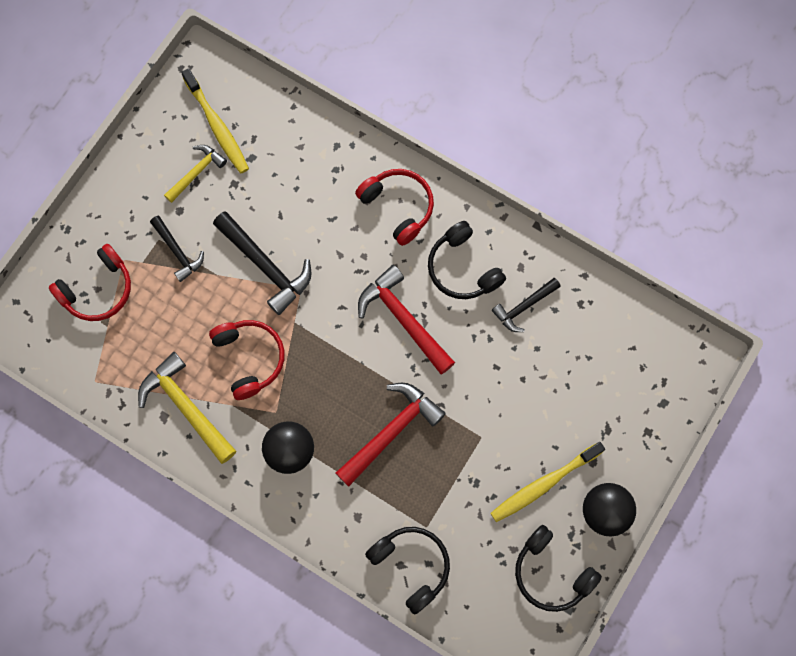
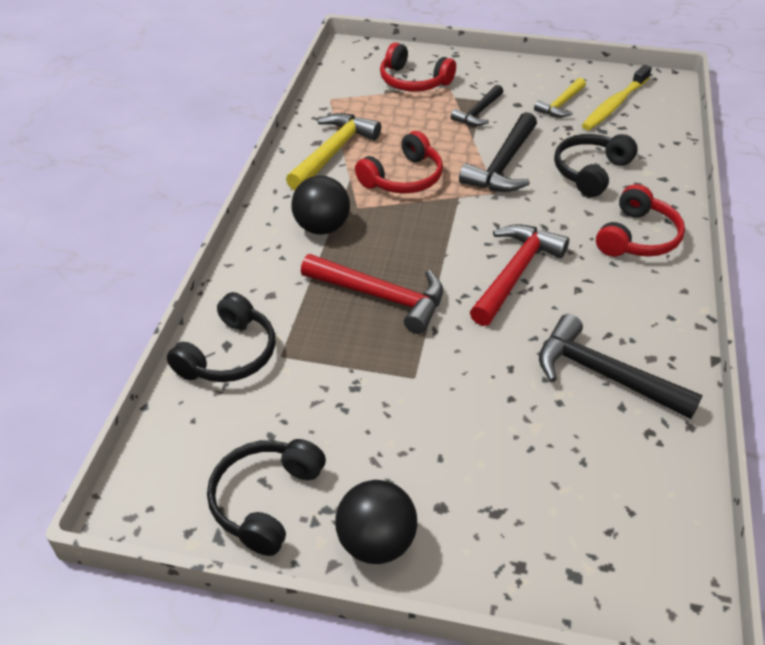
camera: 70 degrees right, 30 degrees down
(196, 172) = (561, 104): yellow hammer -> yellow hammer turned 105 degrees clockwise
(462, 268) = (609, 306): black headphones -> black headphones (590, 172)
(524, 307) = (603, 374): black hammer -> black hammer, size x1.64
(544, 484) = (384, 458): yellow toothbrush -> none

